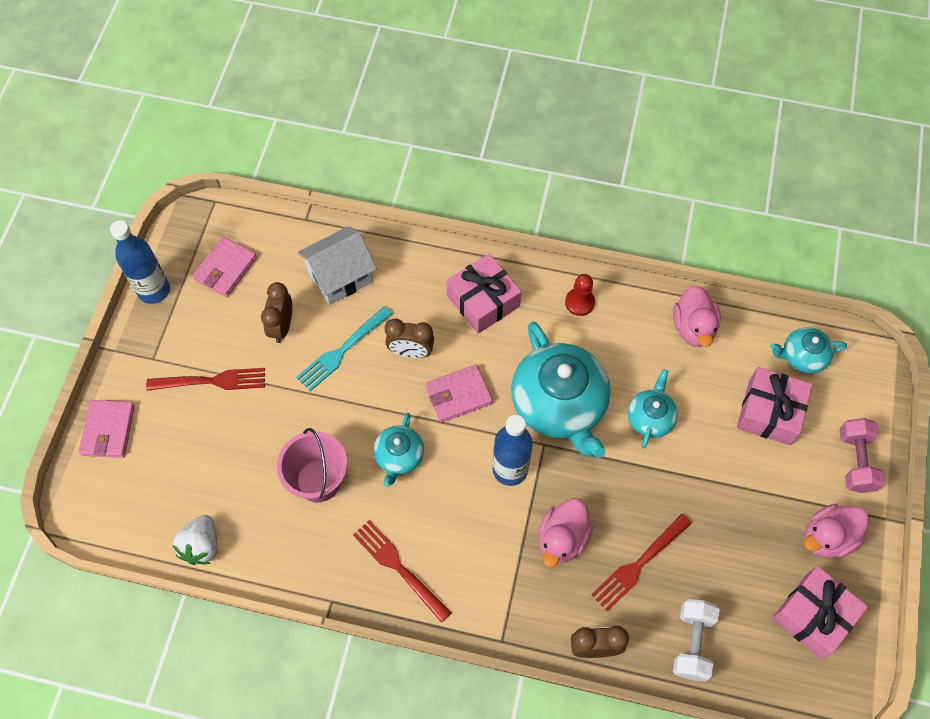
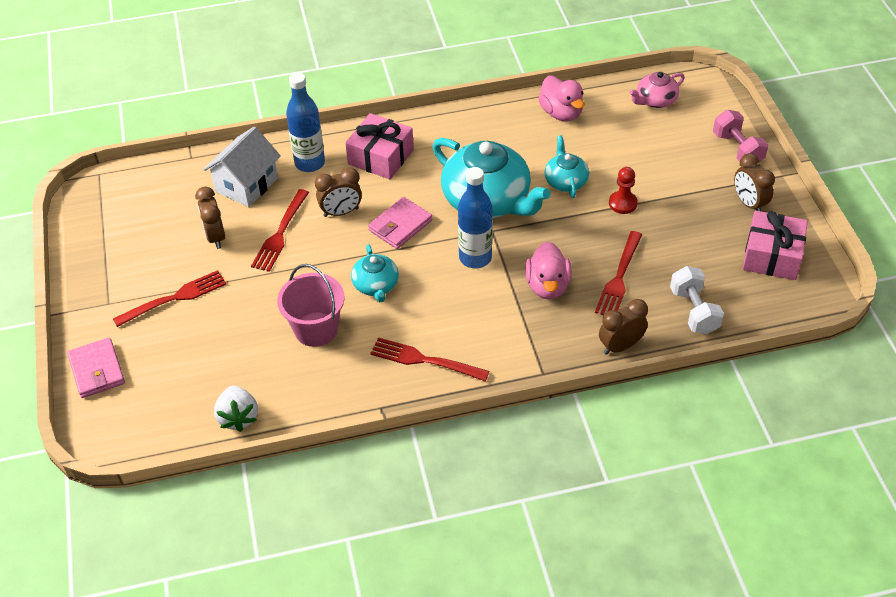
camera: 25 degrees left, 15 degrees down
(154, 290) = (79, 255): blue bottle -> blue bottle (310, 163)
(225, 269) = (138, 216): pink wallet -> none
(342, 350) = (280, 233): turquoise fork -> red fork
(579, 302) = (461, 129): red pawn -> red pawn (622, 203)
(769, 412) = (654, 143): pink gift -> none
(802, 356) = (655, 100): turquoise teapot -> pink teapot
(827, 537) = (749, 203): pink duck -> brown clock

